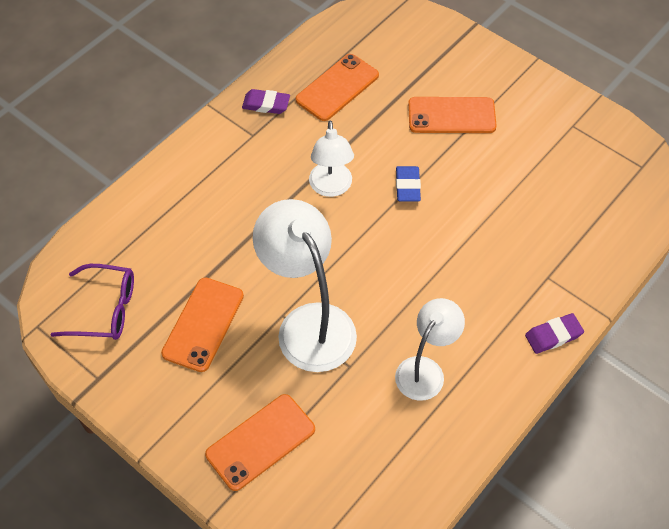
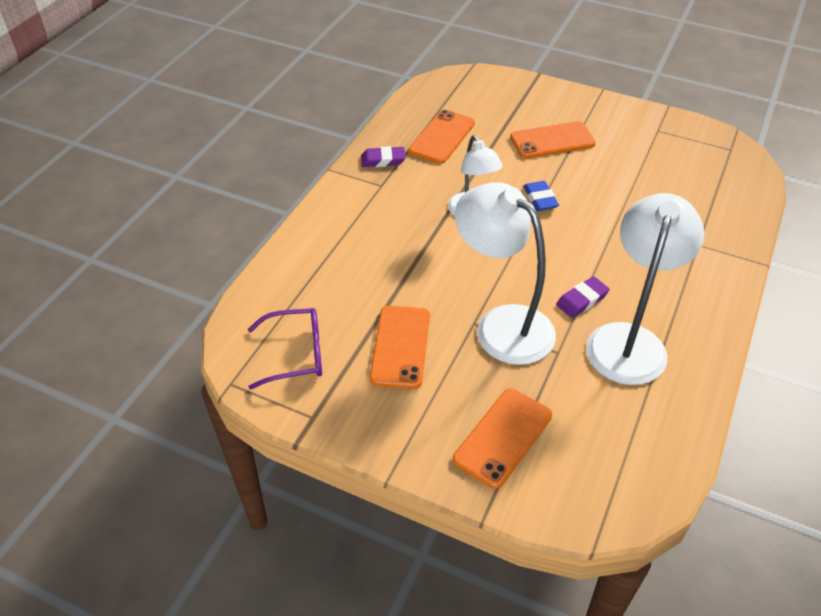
camera: 15 degrees left, 10 degrees down
(425, 370) = (629, 340): white lamp -> white lamp, size x1.64
(553, 335) = (728, 288): purple eraser -> purple eraser (582, 300)

